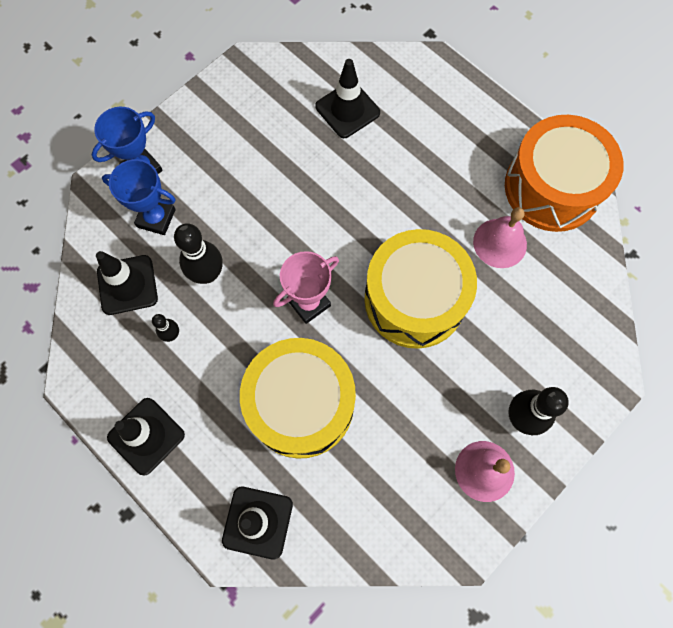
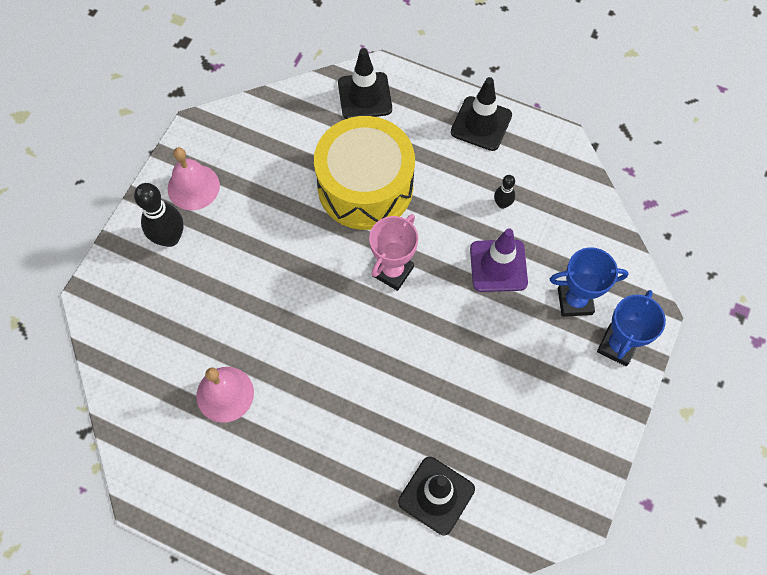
camera: 160 degrees right, 5 degrees down
(127, 285) = (565, 231): black traffic cone -> none
(207, 274) = (498, 266): black bowling pin -> purple traffic cone
(414, 299) = (294, 308): yellow drum -> none
(552, 187) = (181, 478): orange drum -> none

